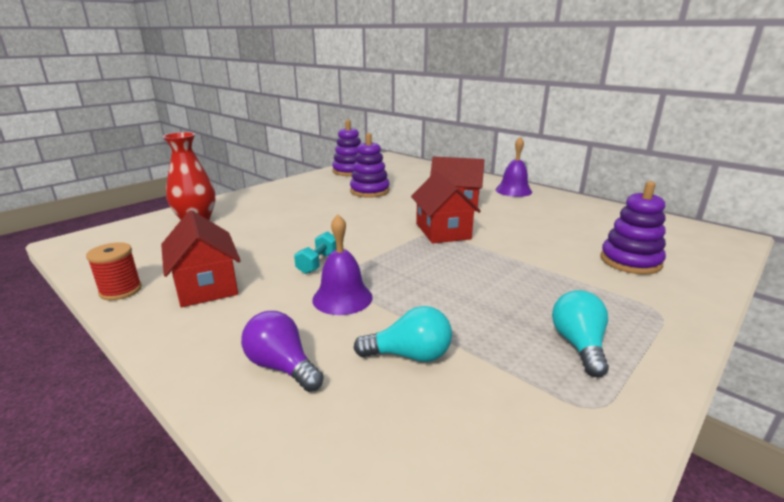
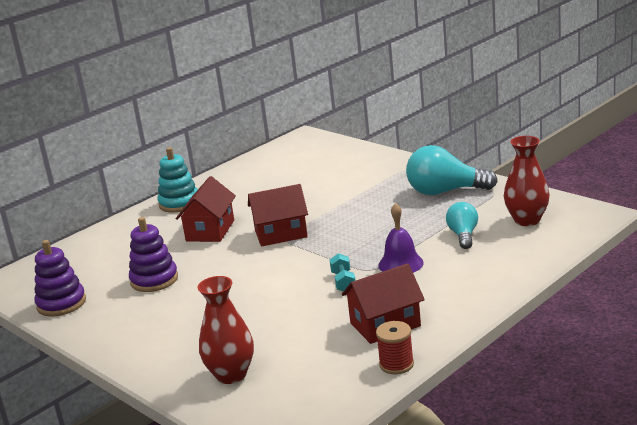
camera: 85 degrees left, 0 degrees up
(282, 366) = (482, 271): purple light bulb -> none
(318, 263) = (343, 282): turquoise dumbbell -> turquoise dumbbell turned 60 degrees clockwise
(459, 446) = (527, 220): none -> red vase
(513, 190) = (179, 203): purple bell -> turquoise stacking toy
(578, 345) = (445, 192): turquoise light bulb -> turquoise light bulb, size x1.68
(630, 261) = (343, 169): purple stacking toy -> none

